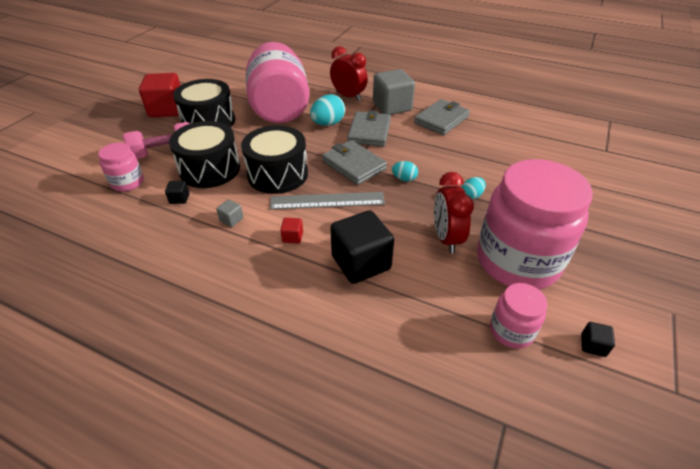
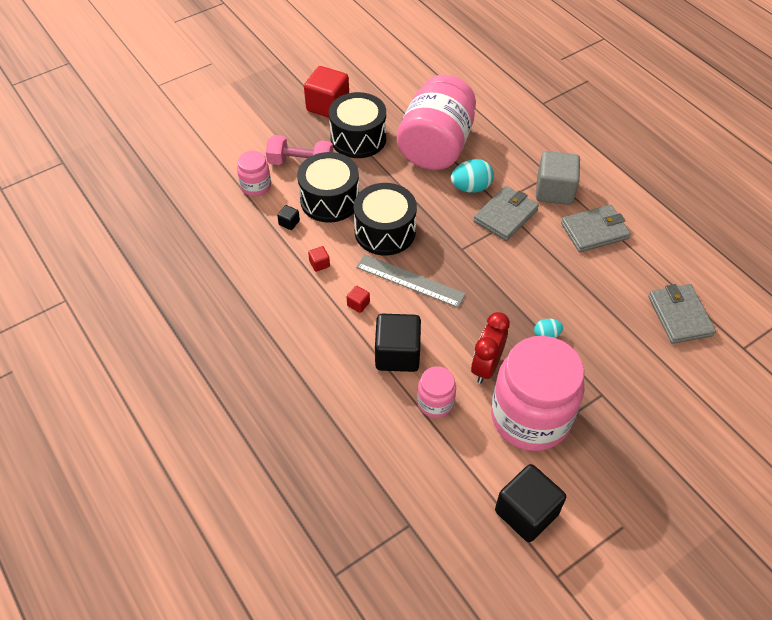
camera: 30 degrees right, 10 degrees up
(231, 219) = (319, 264): grey cube -> red cube
(348, 96) = (518, 157): red clock -> none
(354, 165) = (461, 251): grey wallet -> grey wallet (680, 316)
(404, 179) = (497, 288): turquoise egg -> none
(511, 331) = (471, 468): pink jar -> pink jar (435, 402)
(593, 345) = (526, 512): black cube -> black cube, size x2.36

